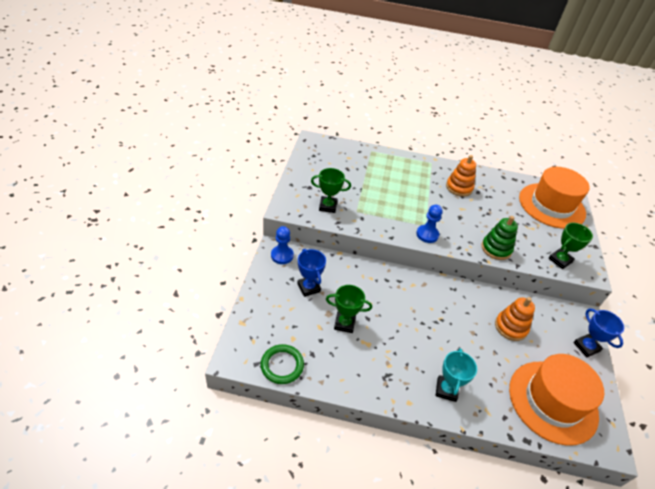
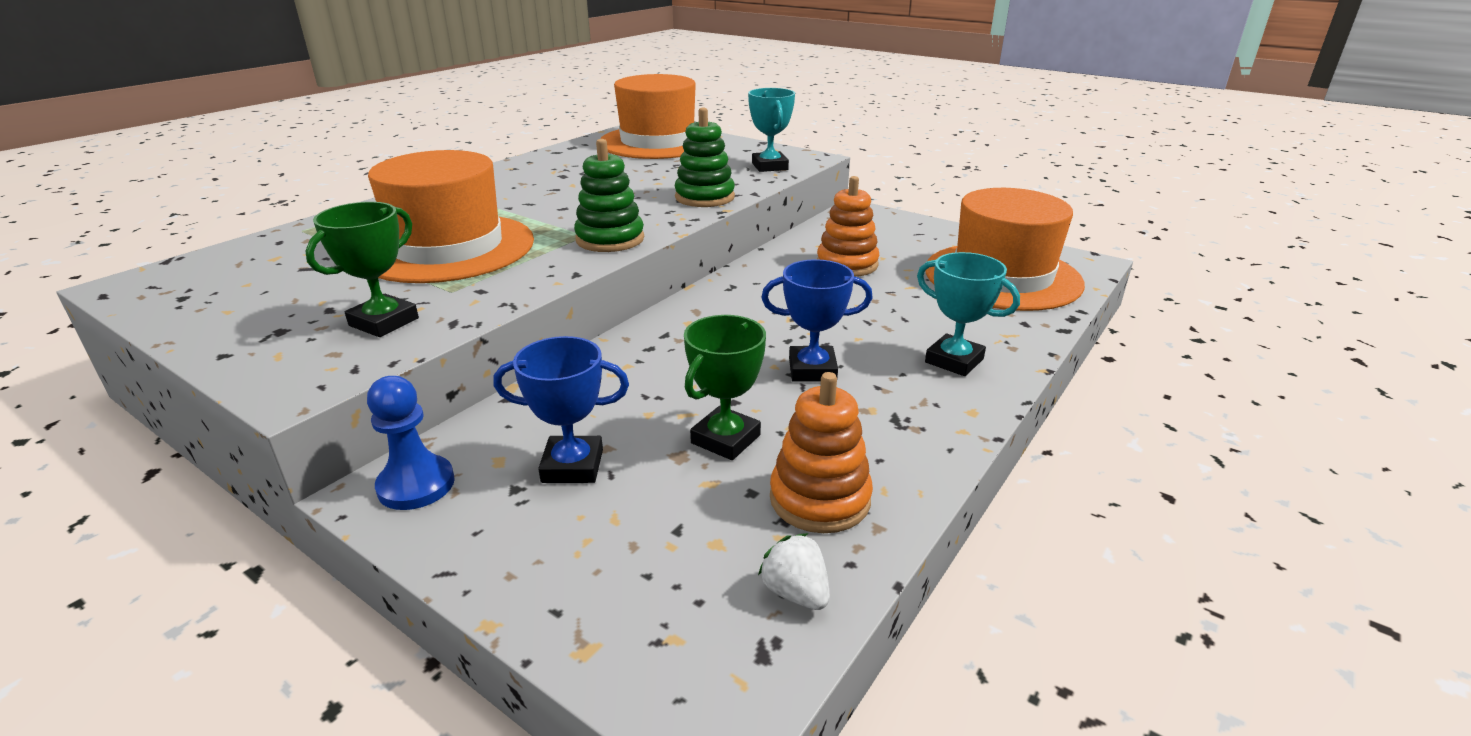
camera: 60 degrees left, 15 degrees down
(282, 365) = (795, 592): green ring -> white strawberry
(385, 193) = (448, 248): none -> orange hat
(427, 234) = (610, 239): blue pawn -> green stacking toy
(459, 187) = (532, 185): orange stacking toy -> orange stacking toy (819, 499)
(560, 260) = (769, 166): green trophy -> turquoise trophy
(586, 347) = (913, 225): blue trophy -> blue trophy (812, 370)

